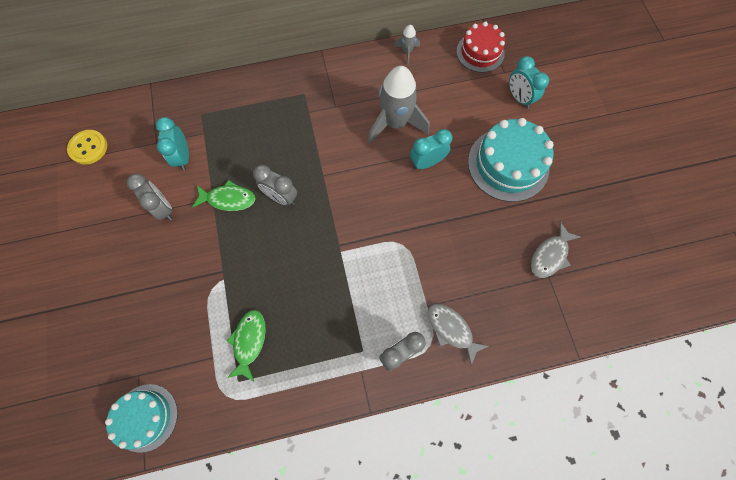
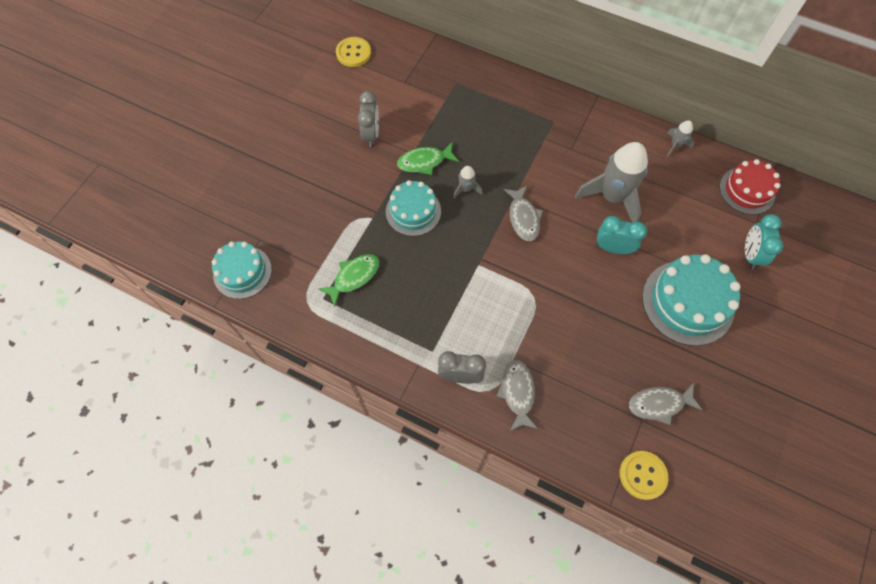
camera: 40 degrees right, 5 degrees down
(183, 157) = (416, 106): turquoise clock -> none
(228, 199) = (424, 162): green fish -> green fish turned 120 degrees clockwise
(253, 247) = (413, 211): none -> turquoise cake
(281, 197) = (466, 189): grey clock -> grey rocket
(344, 187) = (523, 218): none -> grey fish
(581, 317) = (642, 475): none -> yellow button

